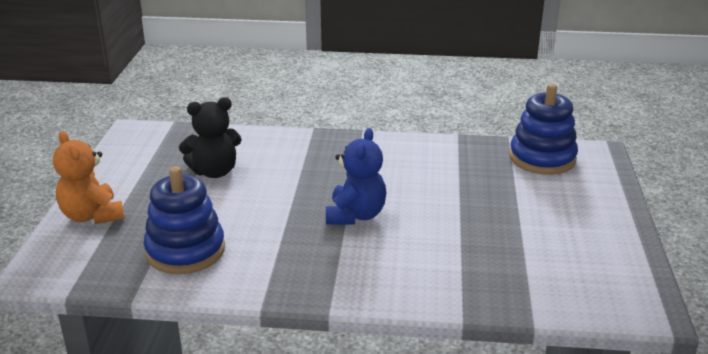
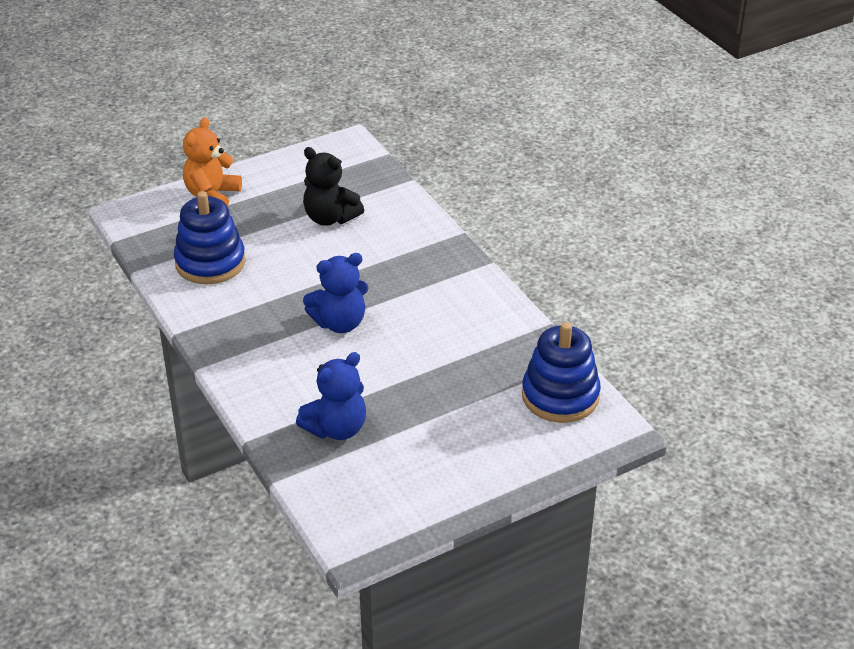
camera: 55 degrees right, 10 degrees up
(491, 265) = (336, 428): none -> blue teddy bear

